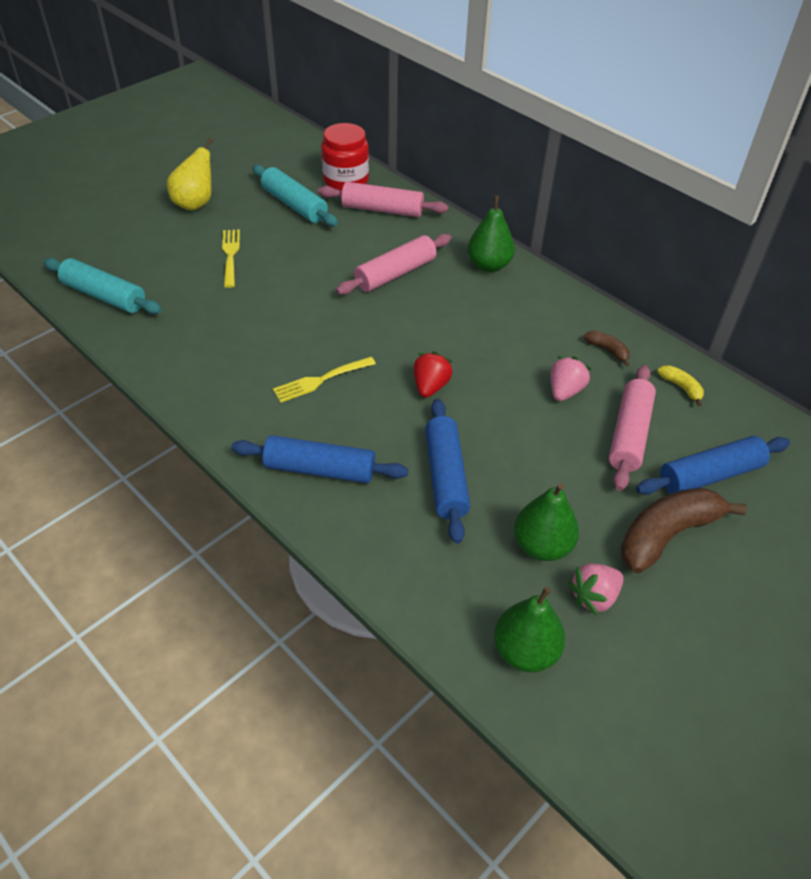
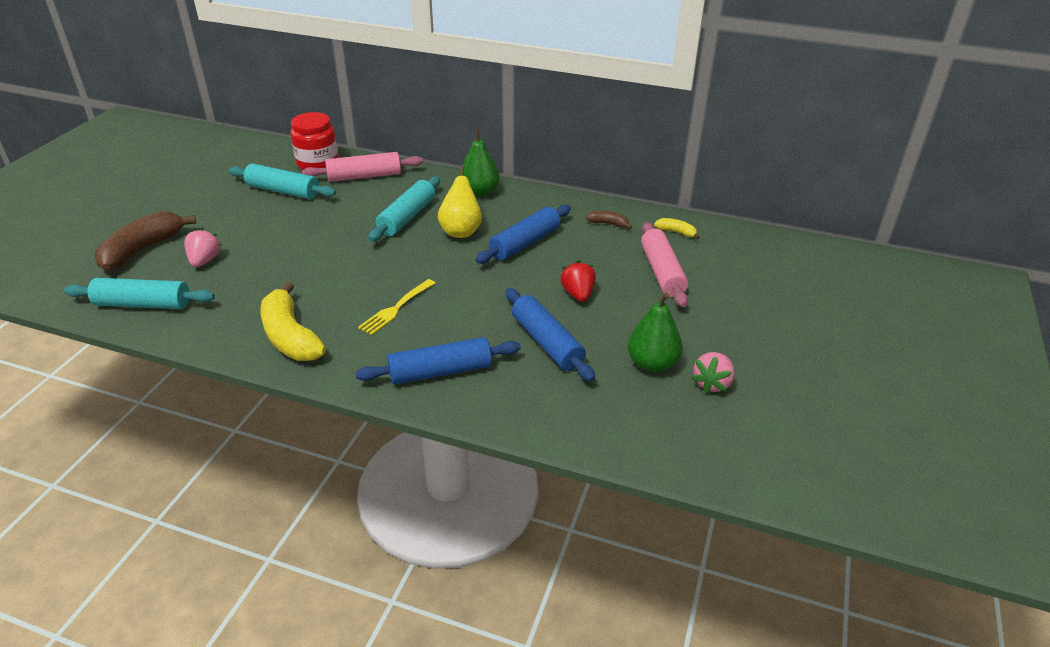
camera: 25 degrees left, 10 degrees down
(195, 203) = (187, 212): yellow pear -> yellow pear (461, 231)
(207, 377) = (290, 336): none -> yellow banana
(230, 255) = (249, 241): yellow fork -> none
(395, 273) = (407, 217): pink rolling pin -> turquoise rolling pin
(430, 386) = (491, 286): red strawberry -> red strawberry (578, 294)
(525, 651) = (690, 437): green pear -> none
(565, 391) = (596, 258): pink strawberry -> pink strawberry (204, 261)
(667, 535) = (733, 326): brown banana -> brown banana (142, 250)
(710, 475) = (734, 280): blue rolling pin -> blue rolling pin (525, 243)

